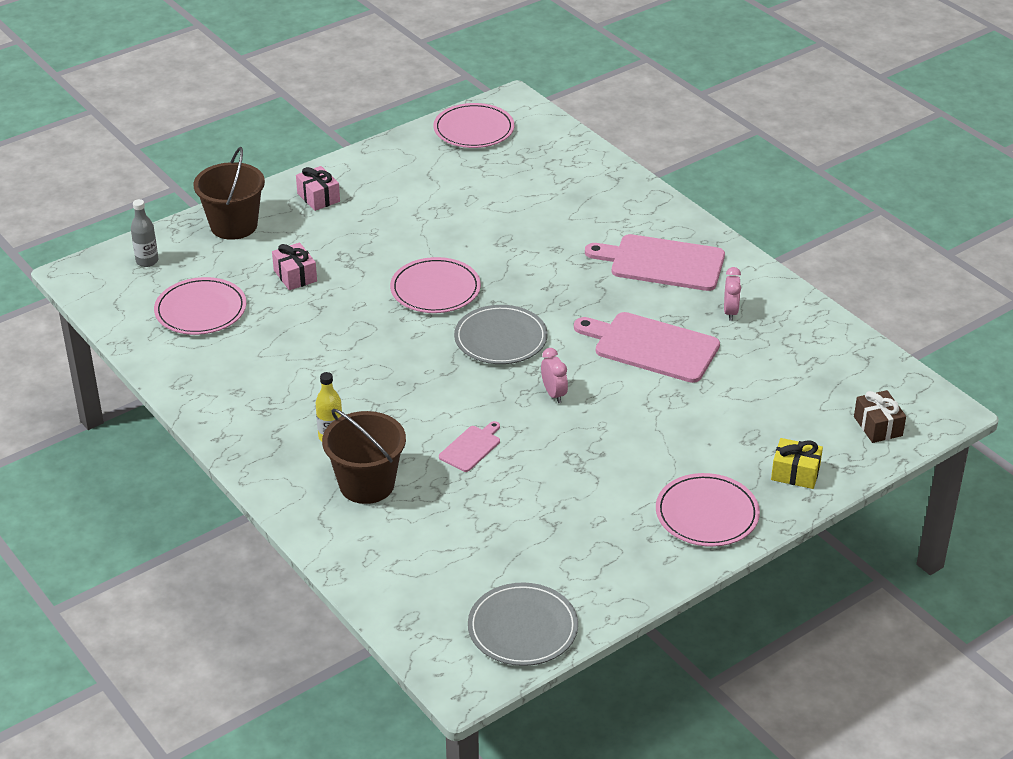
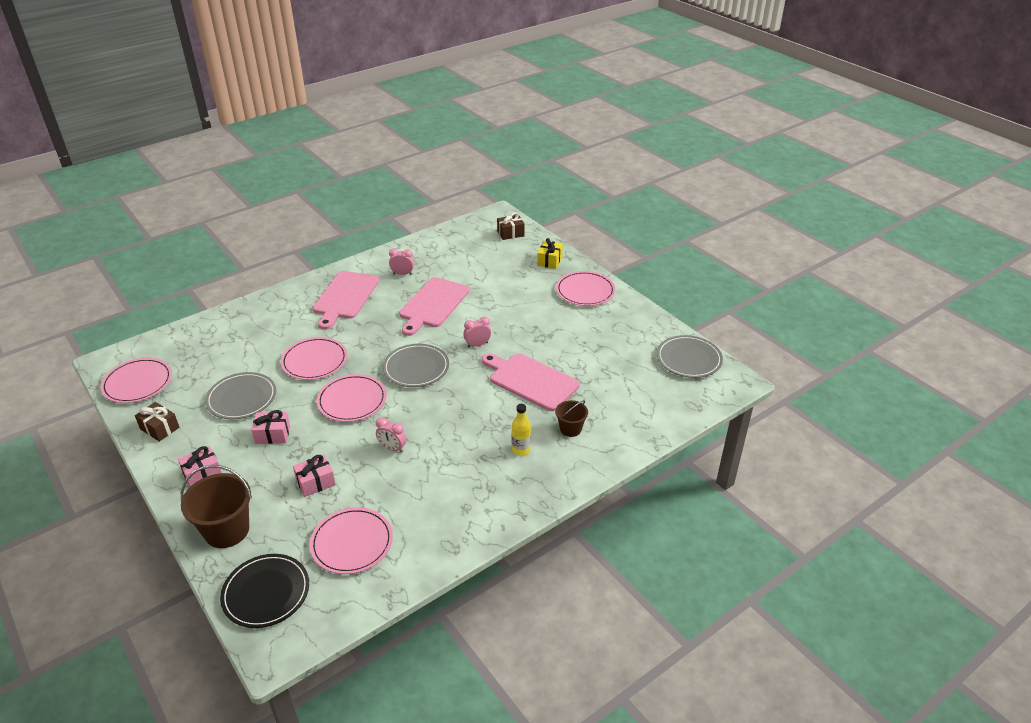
camera: 90 degrees left, 0 degrees up
(147, 261) = (266, 592): grey bottle -> black plate
(345, 328) = (392, 448): none -> pink clock
(367, 484) = (570, 429): brown bucket -> brown bucket, size x0.56
(377, 236) = (273, 434): none -> pink gift
(394, 158) = (159, 428): none -> brown gift
(443, 205) = (241, 398): none -> grey plate
(471, 447) = (531, 380): pink cutting board -> pink cutting board, size x2.02
(515, 251) = (314, 361): none -> pink plate

